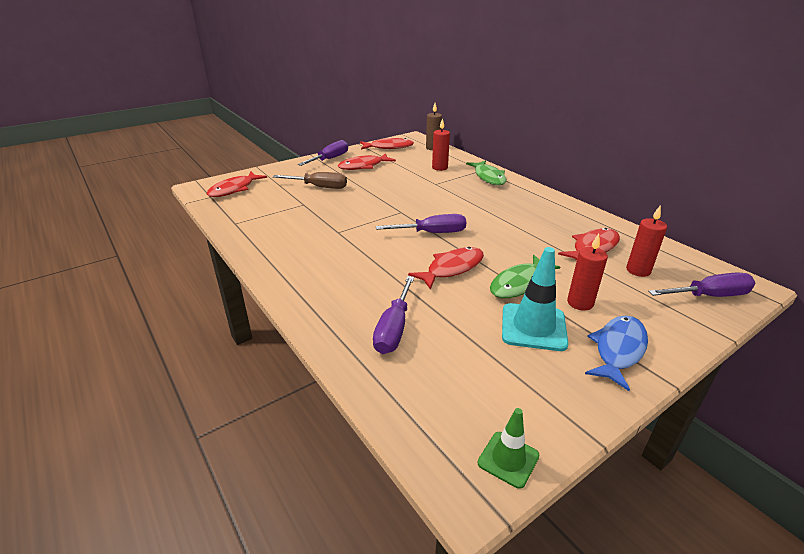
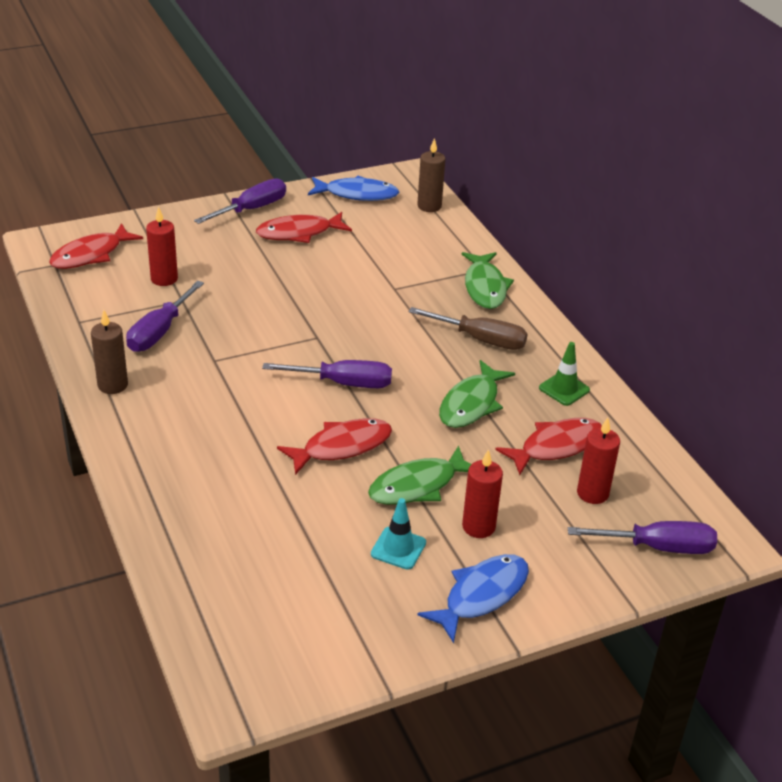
camera: 10 degrees right, 5 degrees up
(270, 255) = (112, 385): none -> brown candle
(319, 187) = (216, 269): brown screwdriver -> brown screwdriver (480, 339)
(389, 147) = (357, 194): red fish -> blue fish
(394, 328) = (230, 520): purple screwdriver -> purple screwdriver (159, 332)
(439, 168) = (418, 254): red candle -> red candle (164, 279)
(508, 459) = (283, 684): green traffic cone -> green traffic cone (564, 389)
(521, 233) = (471, 403): none -> green fish
(533, 327) = (398, 548): turquoise traffic cone -> turquoise traffic cone, size x0.59

